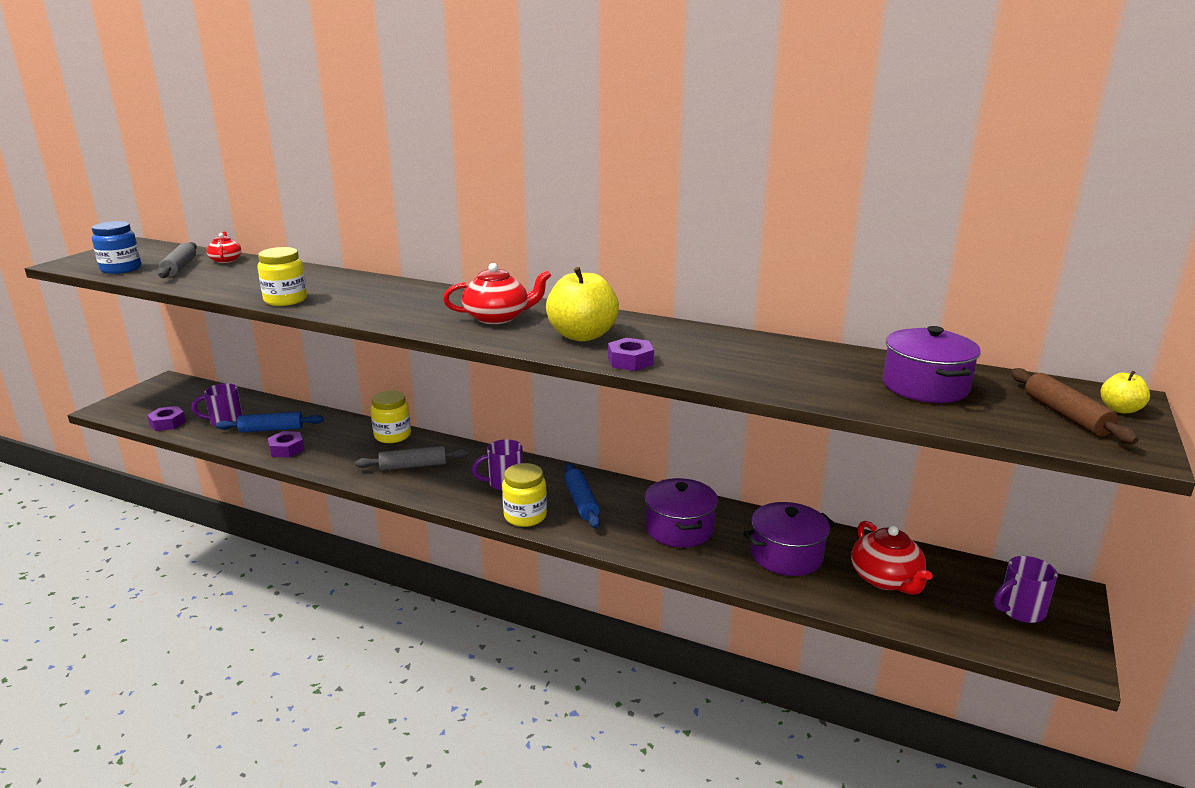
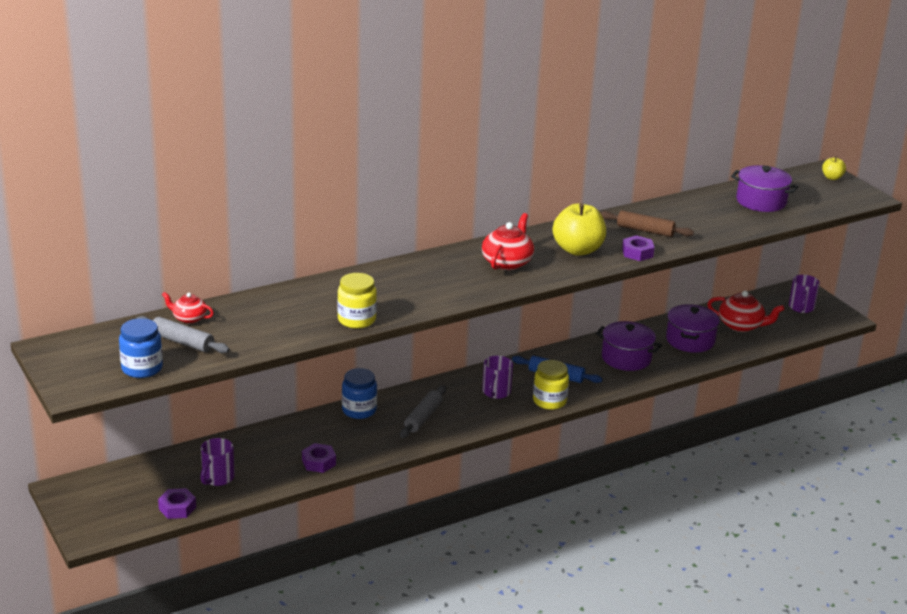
camera: 55 degrees left, 5 degrees up
(271, 429) = (268, 460): blue rolling pin -> none
(392, 436) = (359, 410): yellow jar -> blue jar
(1066, 415) = (824, 191): brown rolling pin -> brown rolling pin (645, 230)

